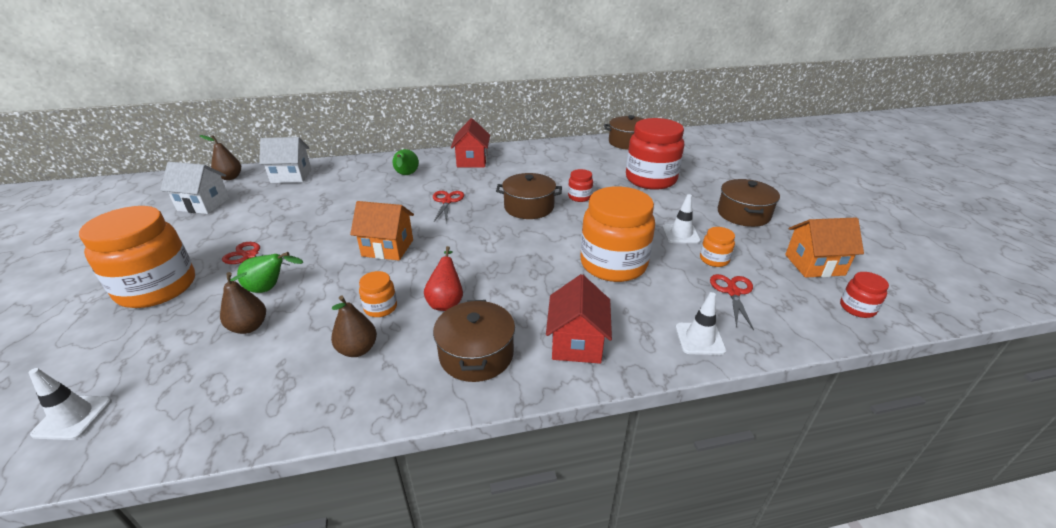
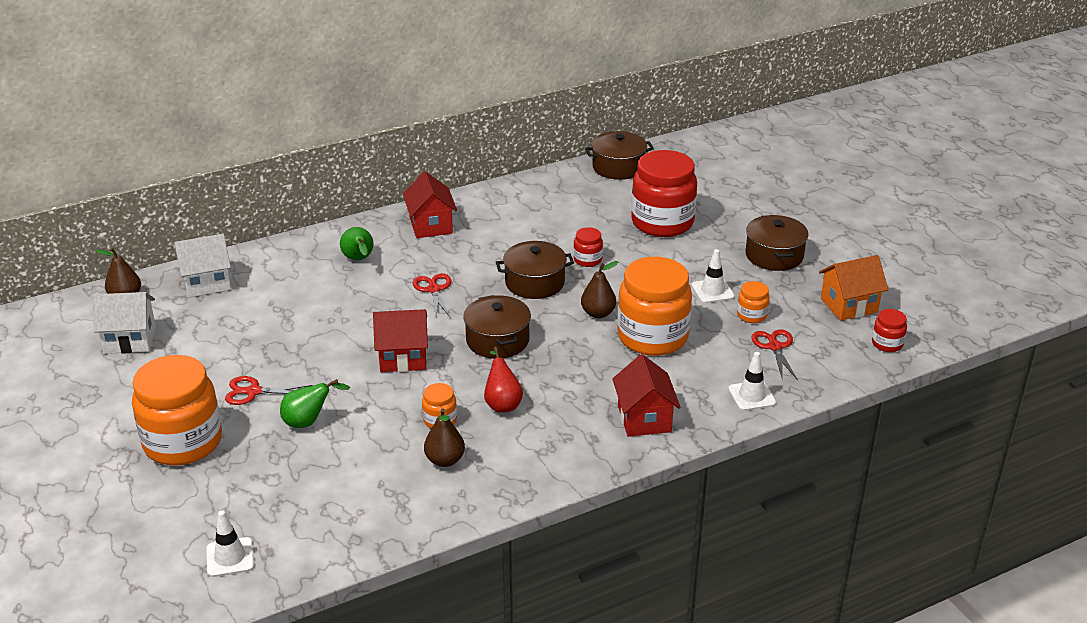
camera: 15 degrees left, 0 degrees up
(249, 327) = (321, 460): brown pear -> brown pear (598, 313)
(388, 248) = (403, 358): orange house -> red house
(476, 354) = (557, 444): brown pot -> brown pot (497, 340)

